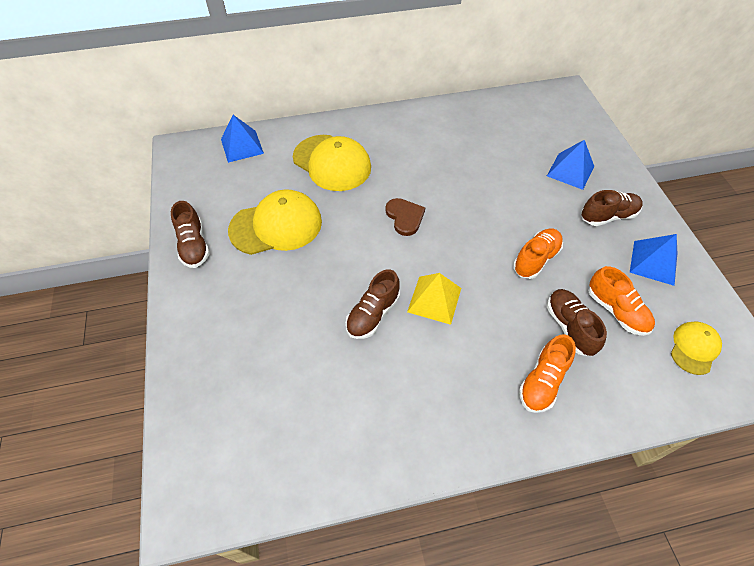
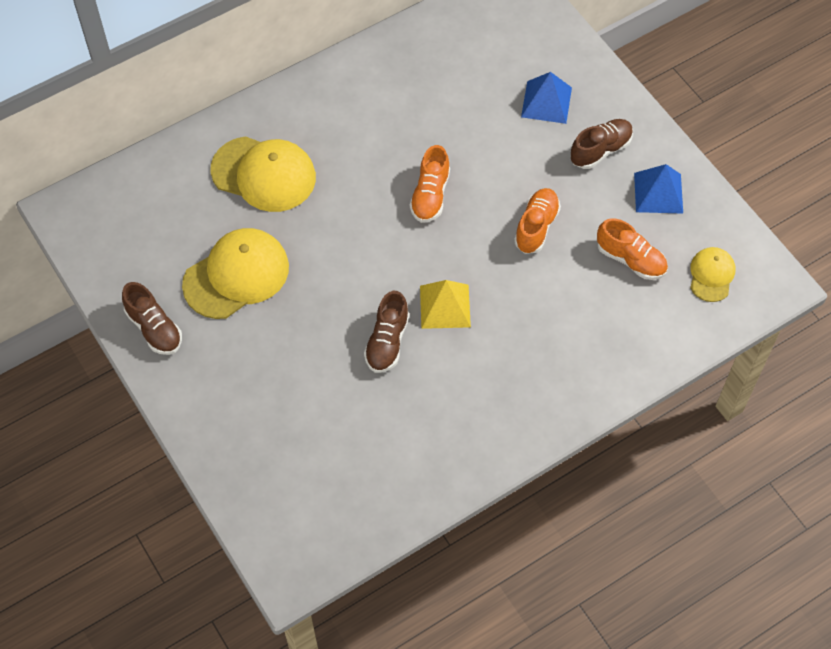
camera: 20 degrees left, 5 degrees up
(242, 146) = (140, 184): blue pyramid -> none
(405, 217) = (378, 220): brown heart -> none
(542, 381) = (576, 355): orange shoe -> orange shoe (430, 195)
(569, 327) = (589, 291): brown shoe -> none

